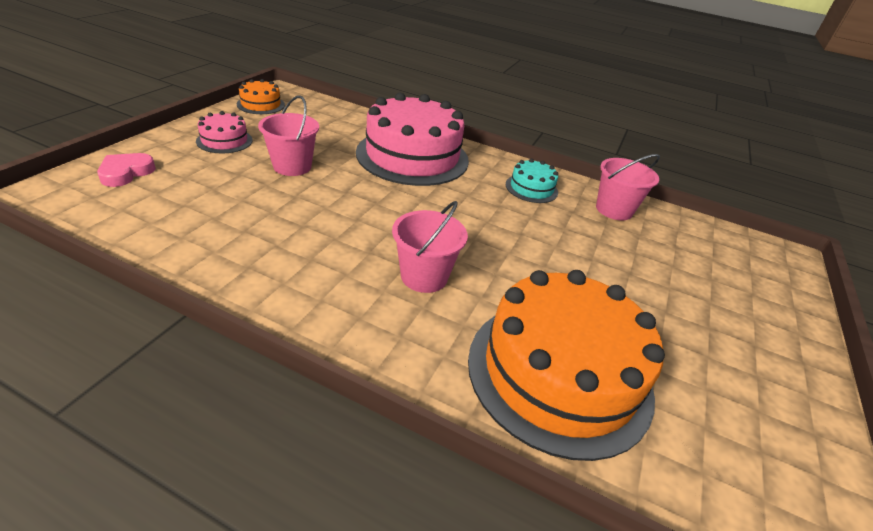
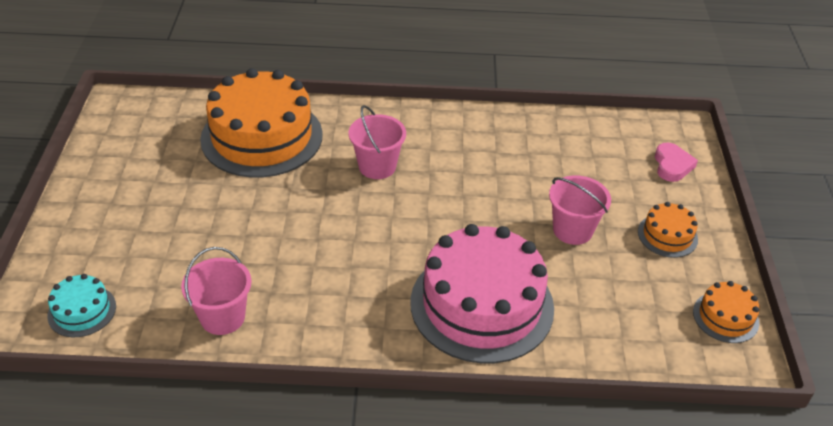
camera: 160 degrees right, 5 degrees up
(224, 140) = (667, 235): pink cake -> orange cake
(531, 188) = (325, 311): turquoise cake -> turquoise cake (82, 311)

